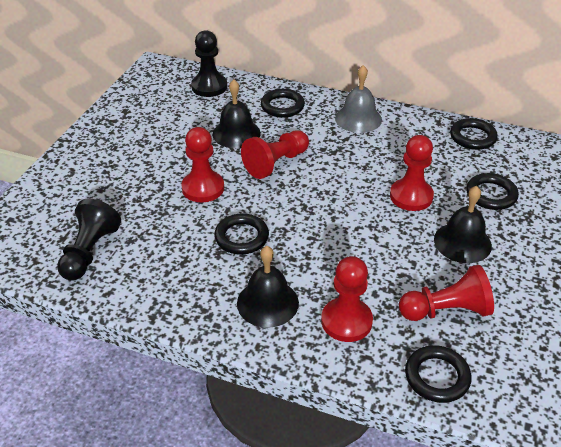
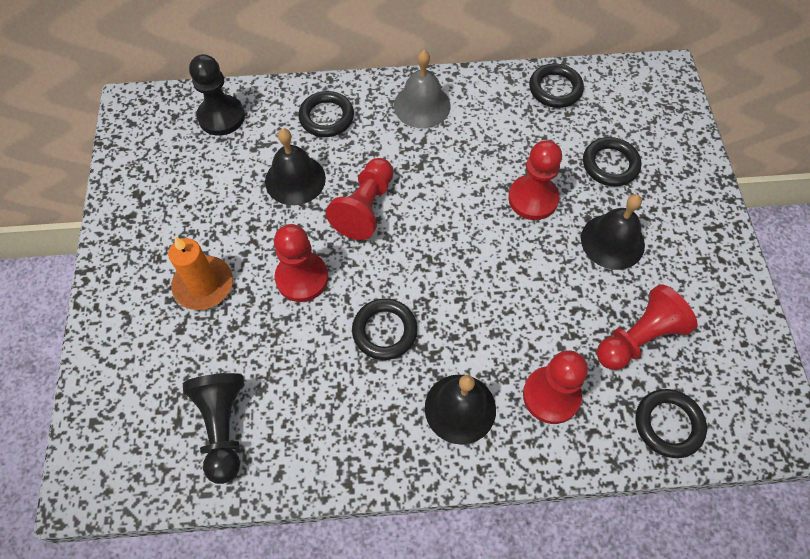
camera: 25 degrees left, 20 degrees up
(133, 171) = (203, 285): none -> orange candle

